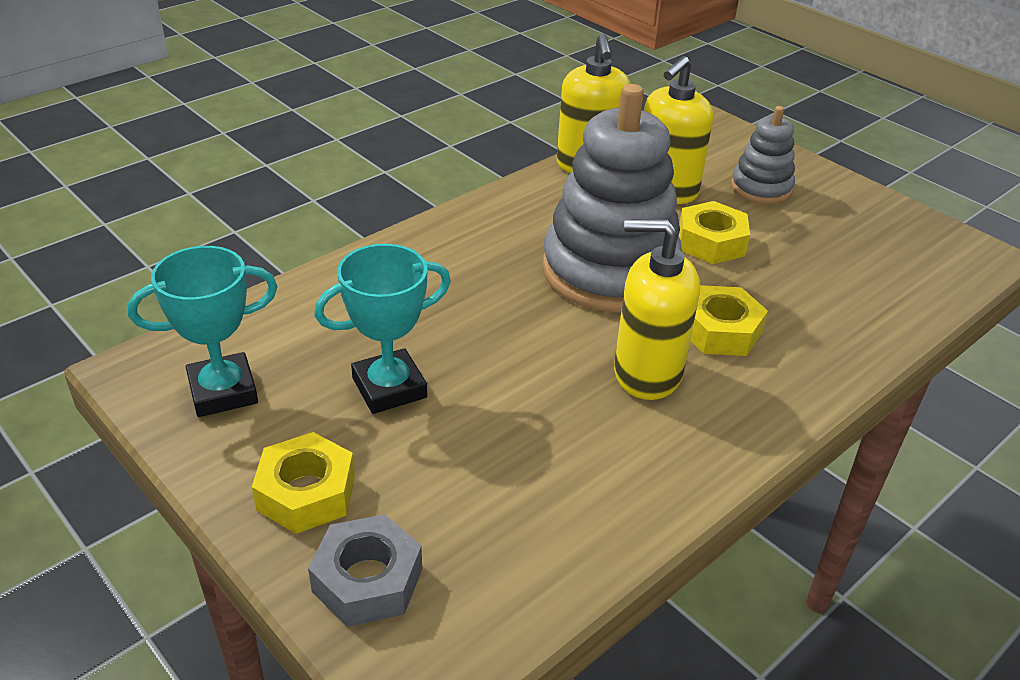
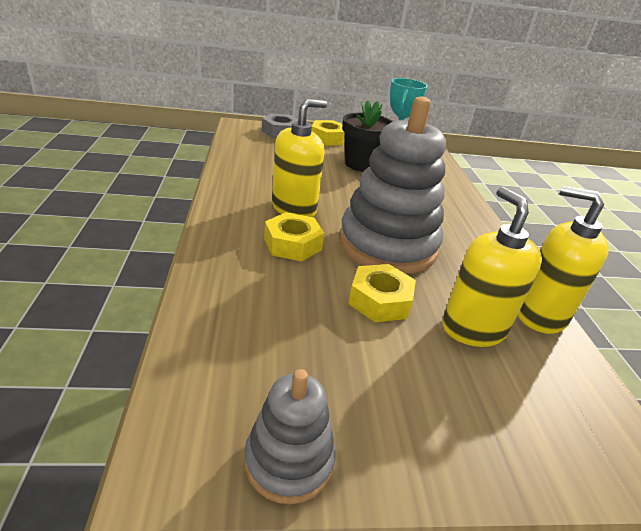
camera: 125 degrees right, 5 degrees down
(389, 388) = (362, 164): turquoise trophy -> black flower pot
(761, 188) = (437, 391): grey stacking toy -> grey stacking toy (289, 461)

